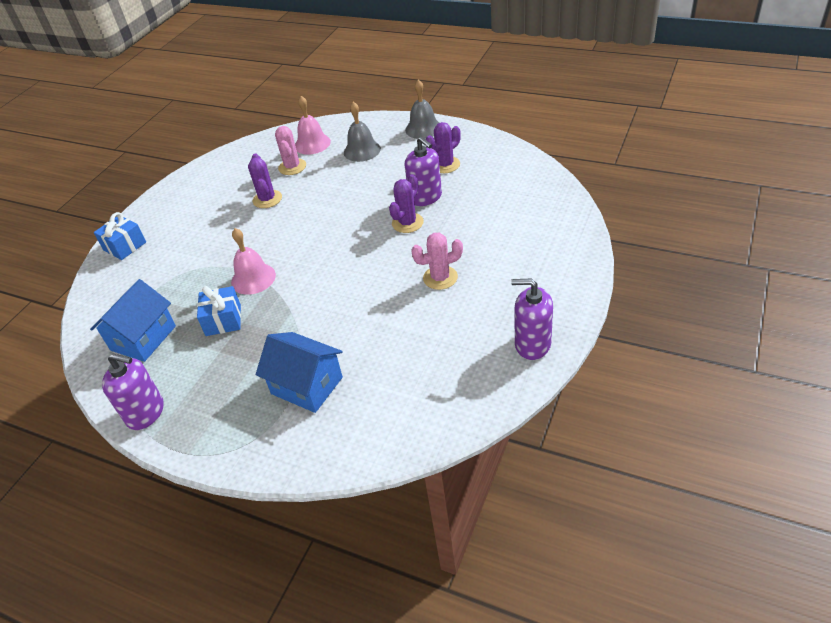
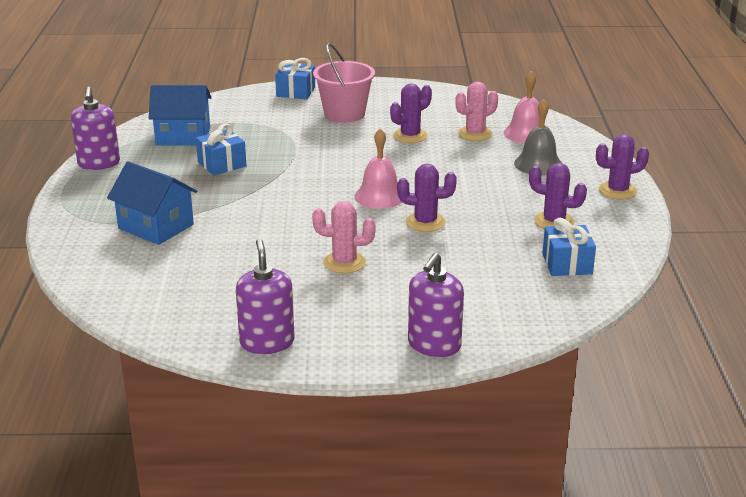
camera: 60 degrees right, 15 degrees down
(195, 226) = (344, 114): none -> pink bucket
(253, 278) = (285, 162): pink bell -> pink bell (380, 196)
(307, 385) = (156, 226): blue house -> blue house turned 60 degrees counterclockwise
(423, 128) = (617, 191): grey bell -> purple cactus
(425, 197) = (480, 223): purple soap dispenser -> purple soap dispenser (434, 345)
(440, 278) = (344, 263): pink cactus -> pink cactus turned 45 degrees counterclockwise
(502, 174) = (567, 264): none -> blue gift

